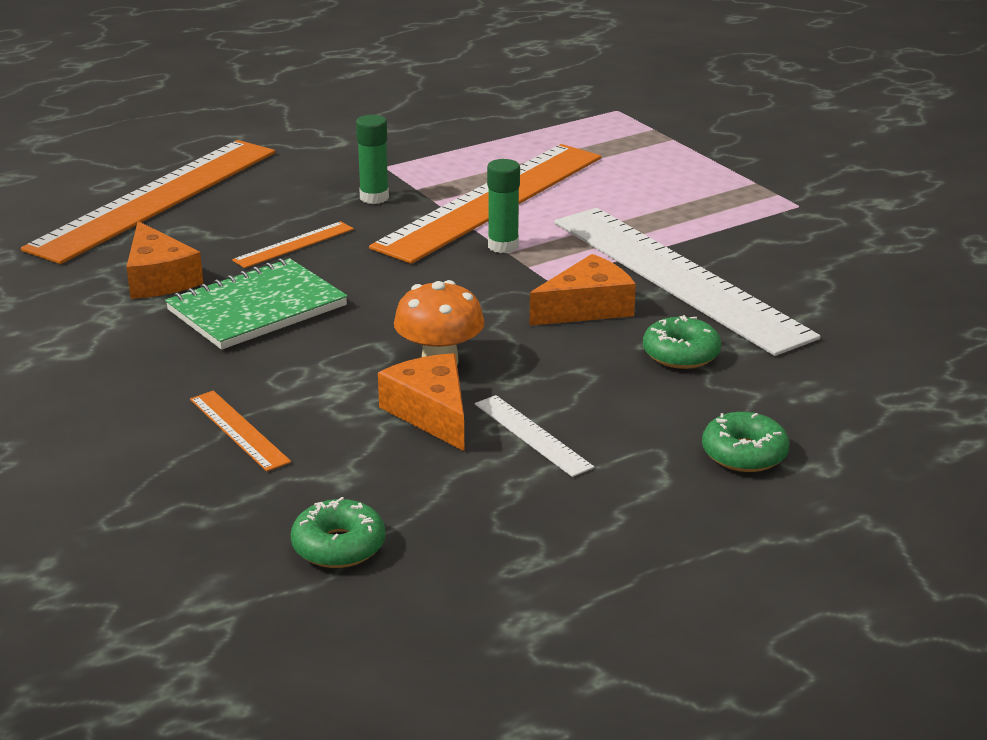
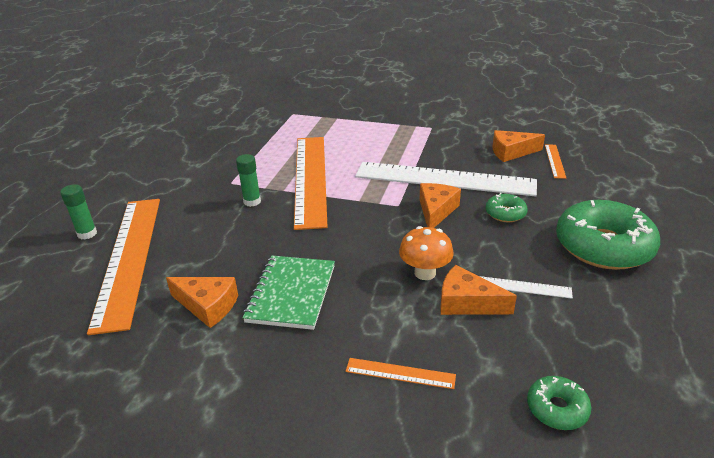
camera: 40 degrees left, 5 degrees up
(294, 244) = (252, 246): orange ruler -> orange ruler (555, 161)
(503, 246) = (352, 198): green glue stick -> green glue stick (87, 234)
(744, 454) = (603, 246): green donut -> green donut, size x2.15
(862, 288) = (511, 152): none -> orange cheese

